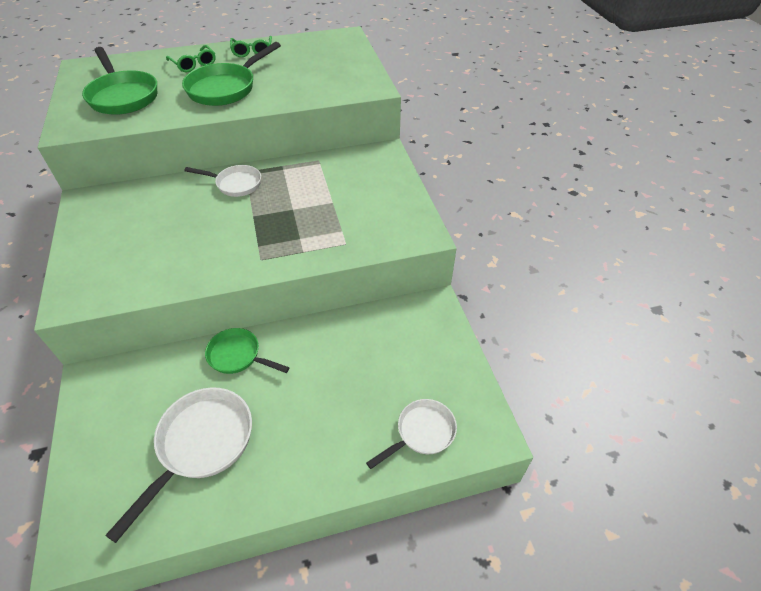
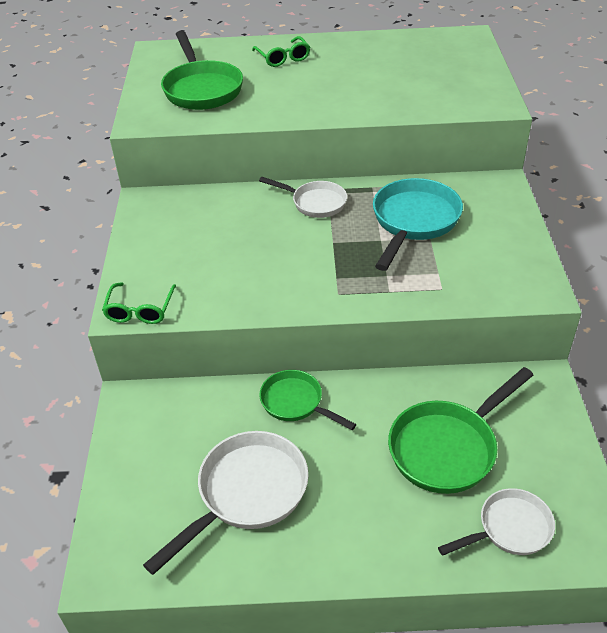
camera: 15 degrees right, 5 degrees down
(226, 88) = (318, 90): green pan -> green pan (448, 448)
(252, 51) = (352, 47): green glasses -> green glasses (140, 310)
(318, 190) = (413, 221): none -> turquoise pan

